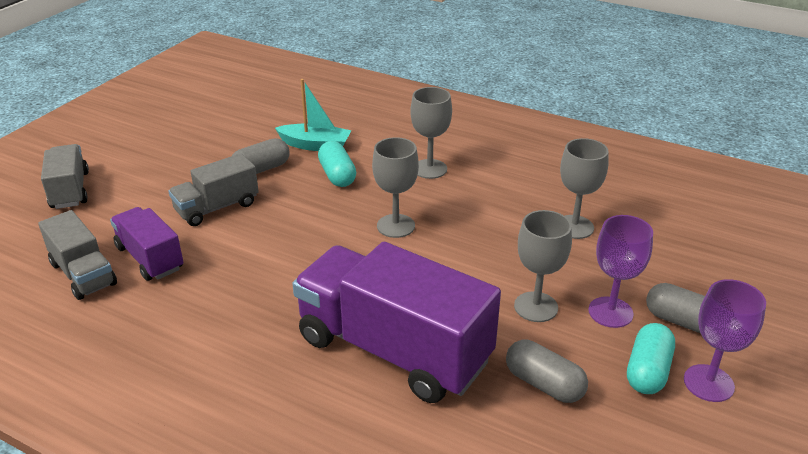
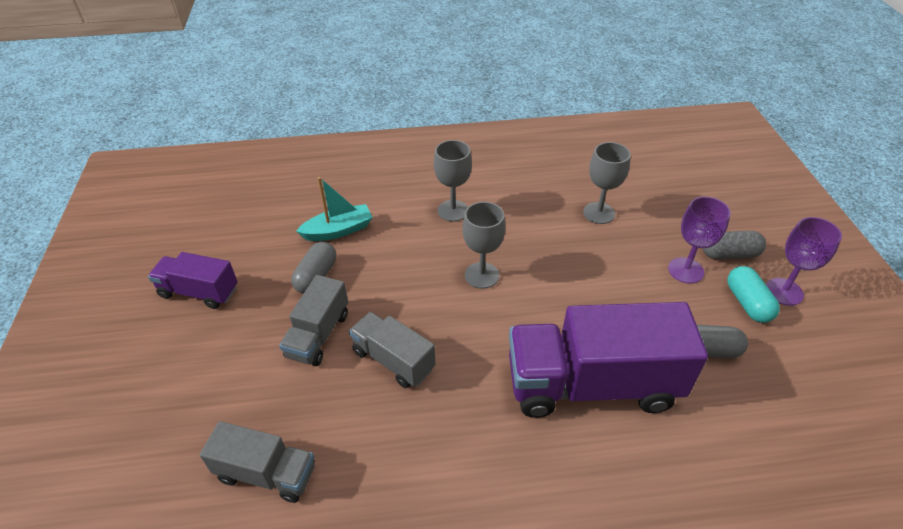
camera: 35 degrees left, 10 degrees up
(70, 190) = (148, 394): grey truck -> grey truck (393, 360)
(150, 258) = (313, 419): purple truck -> purple truck (199, 292)
(337, 175) = (388, 251): turquoise capsule -> none
(536, 307) = (641, 292): grey goblet -> none

